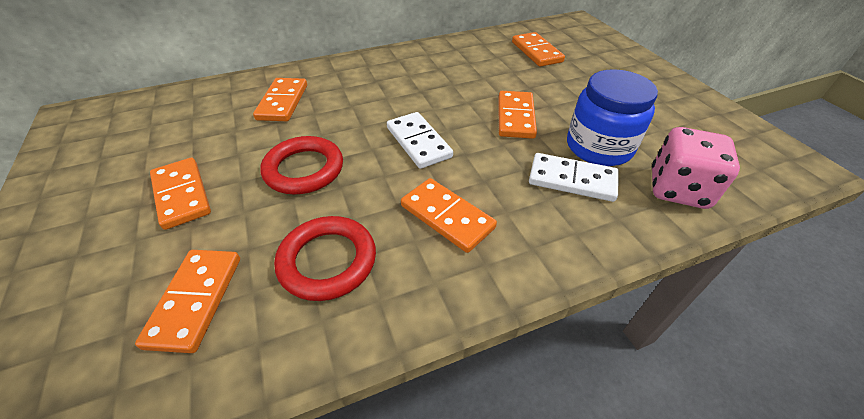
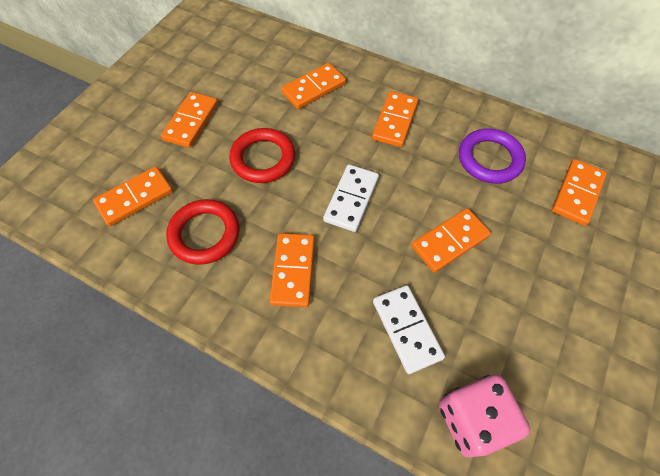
camera: 50 degrees right, 15 degrees up
(379, 83) = (395, 121): none -> orange domino
(469, 65) = (489, 159): none -> purple ring
(599, 147) = (471, 327): blue jar -> none

